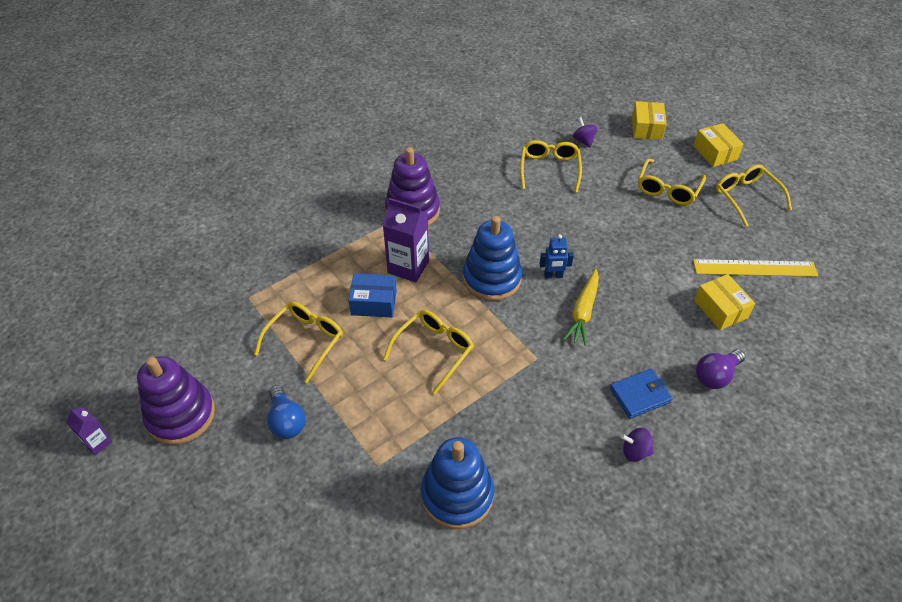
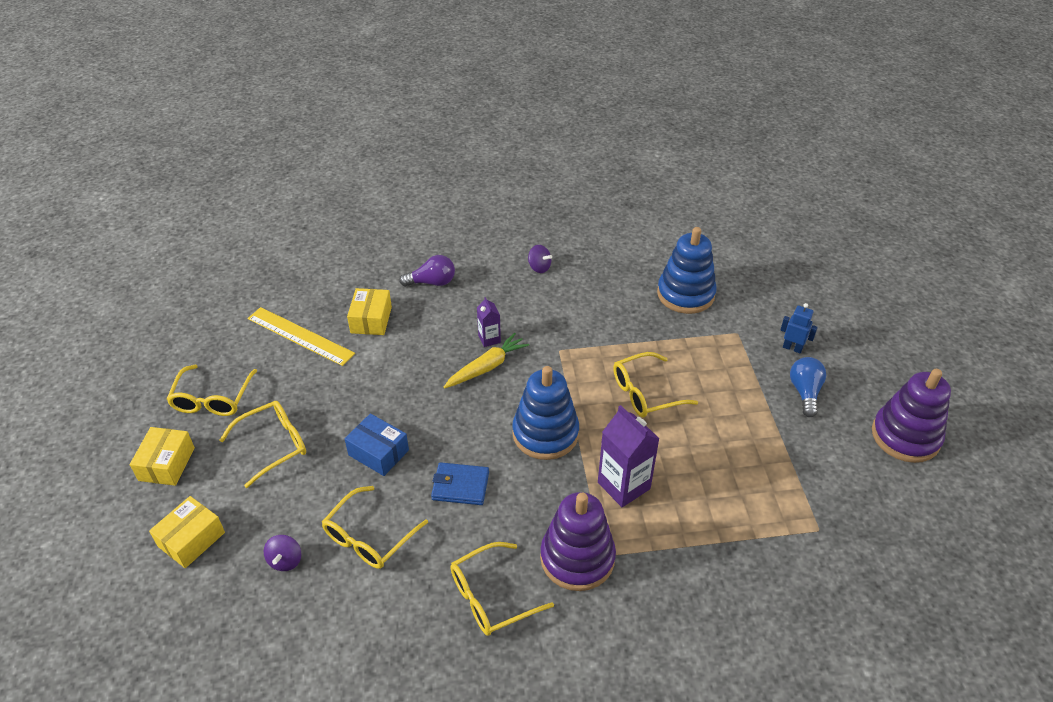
camera: 150 degrees left, 5 degrees down
(98, 442) = (987, 444): purple carton -> purple carton (489, 339)
(305, 341) = (767, 454): yellow glasses -> yellow glasses (491, 597)
(374, 302) = (681, 462): blue box -> blue box (378, 452)
(553, 276) = (484, 409): blue robot -> blue robot (792, 348)
(640, 395) = (501, 294): blue wallet -> blue wallet (460, 486)

